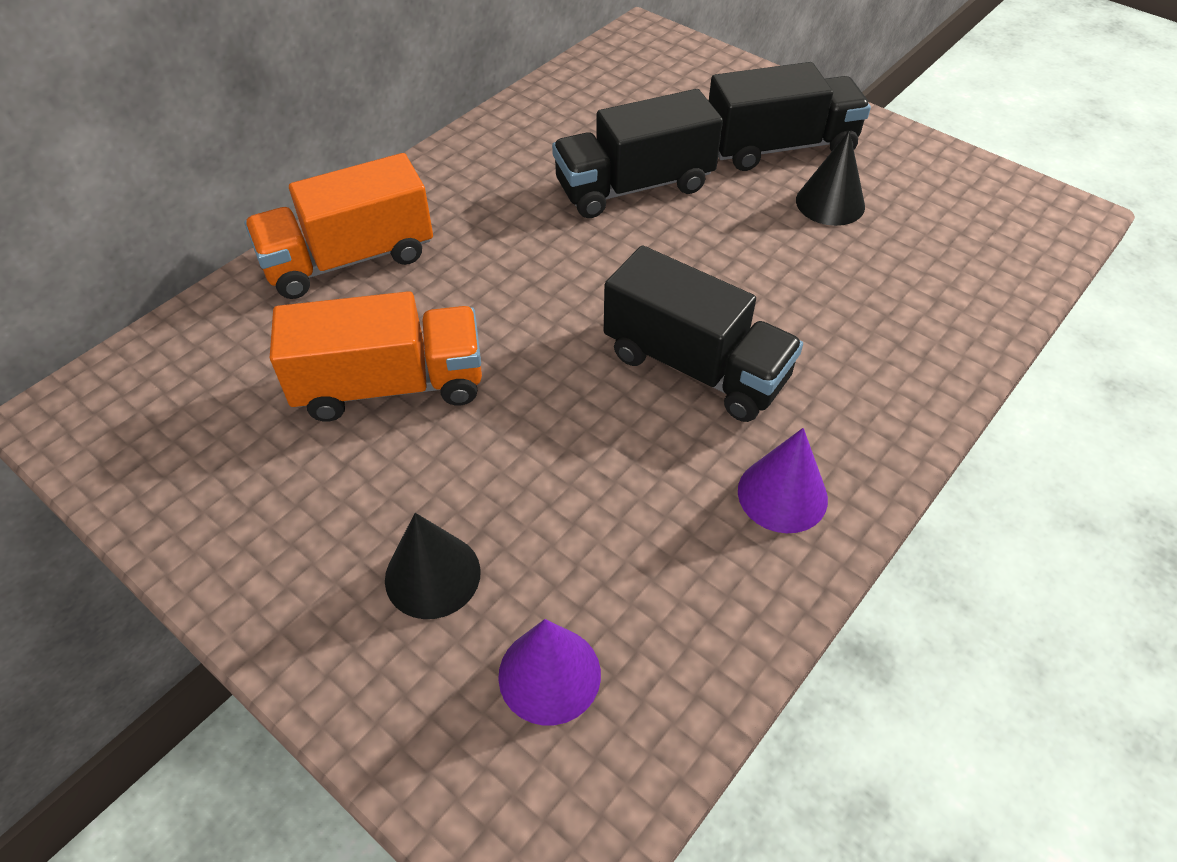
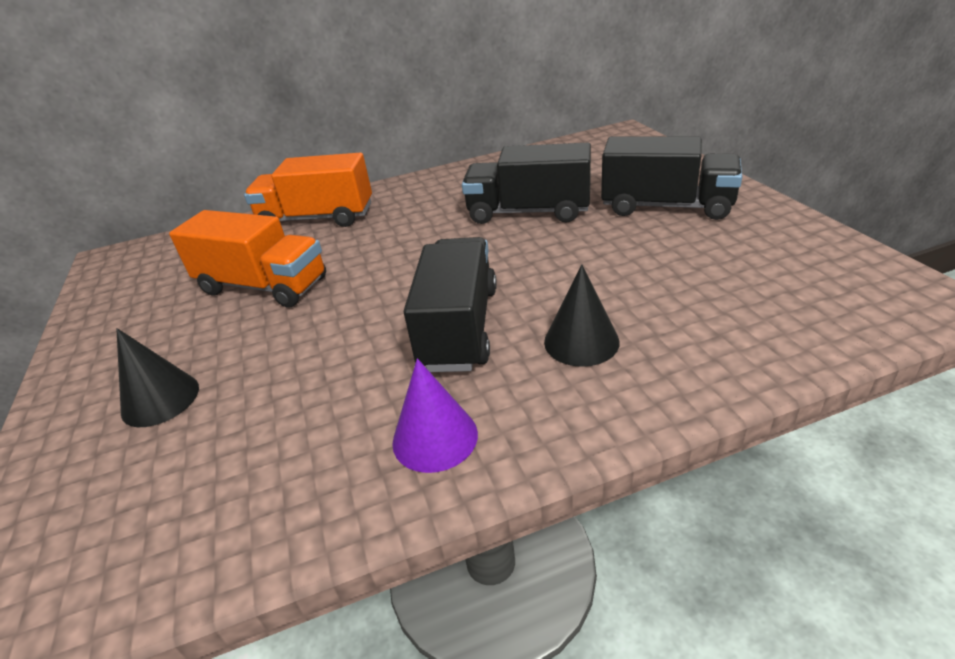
camera: 35 degrees right, 15 degrees down
(549, 674) = (146, 494): purple cone -> none
(695, 367) = (459, 327): black truck -> black truck turned 150 degrees counterclockwise
(830, 203) = (676, 247): black cone -> black cone (581, 341)

